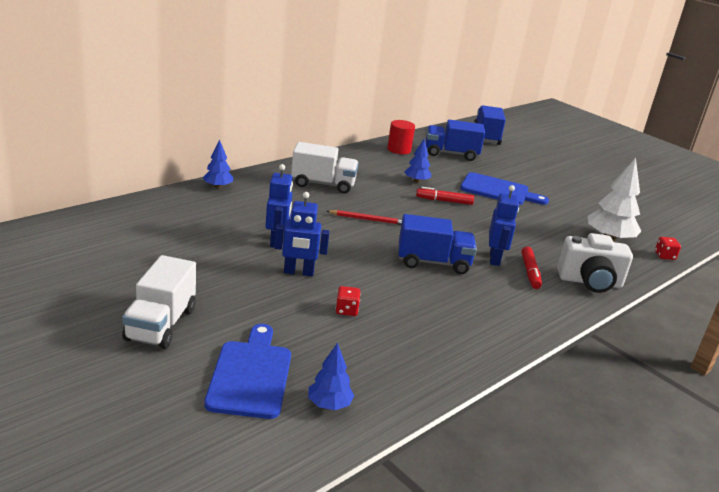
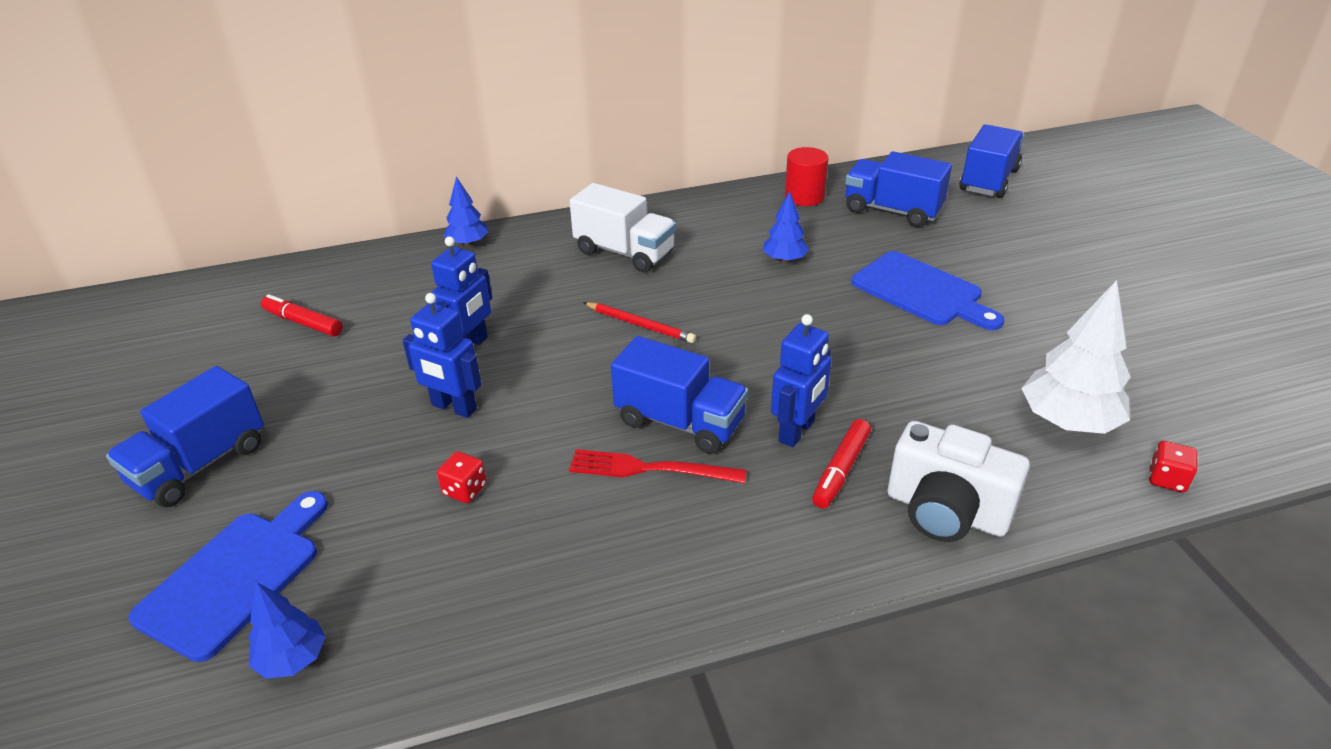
camera: 30 degrees right, 10 degrees up
(161, 324) = (200, 465): white truck -> blue truck
(438, 285) = (650, 469): none -> red fork
(444, 201) = (802, 303): red marker -> red marker (303, 323)

